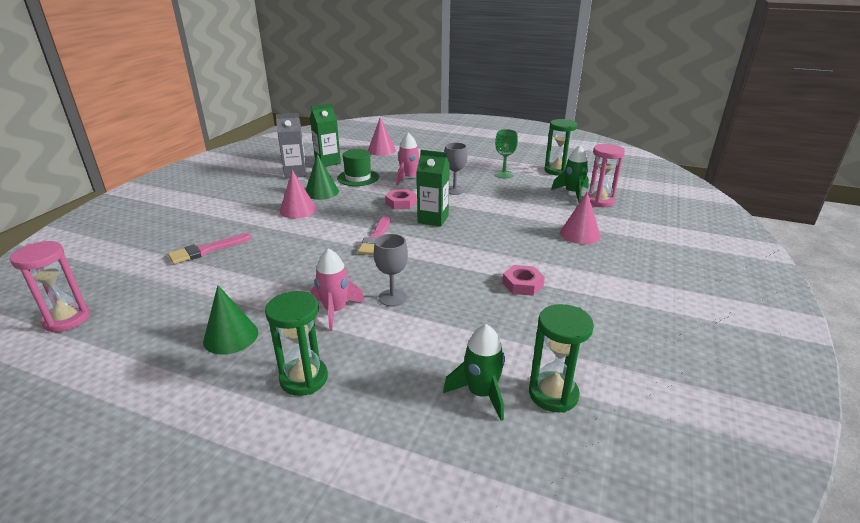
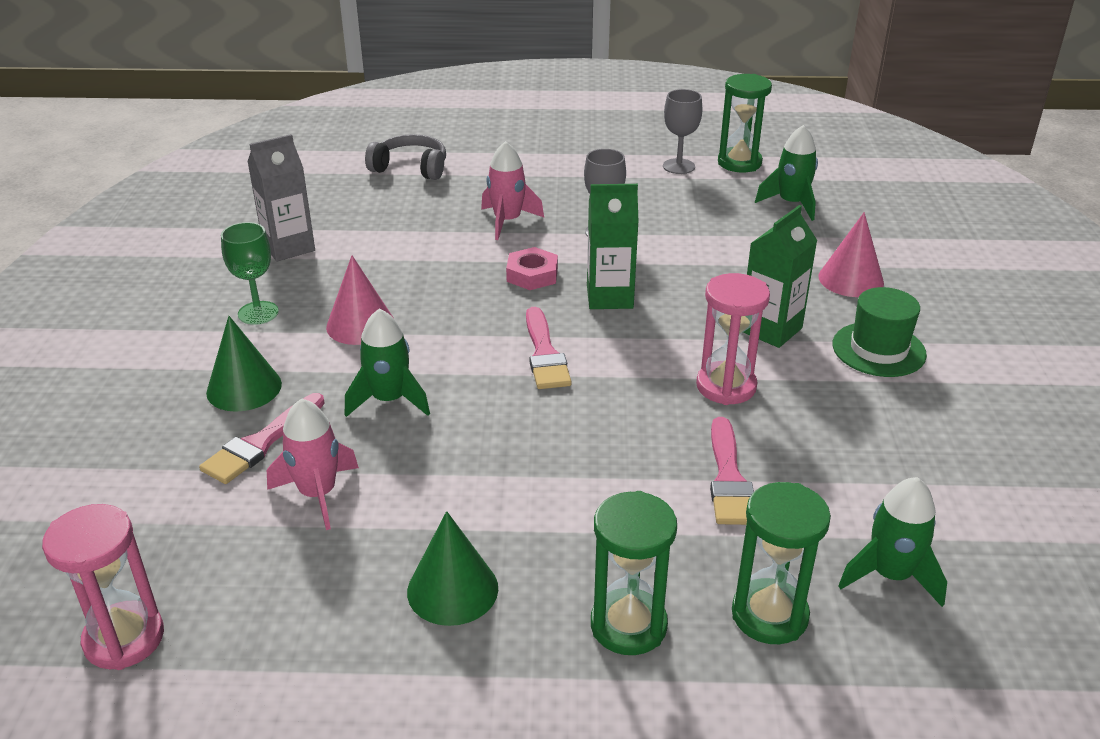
camera: 20 degrees left, 5 degrees up
(281, 244) = (389, 400): none -> green rocket
(321, 192) = (373, 279): green cone -> green cone (244, 388)
(328, 162) = (330, 211): green carton -> green carton (771, 329)
(335, 311) = (584, 501): pink rocket -> pink rocket (318, 494)
(358, 178) = (415, 236): green hat -> green hat (878, 349)
(381, 150) = (411, 168): pink cone -> grey headphones
(392, 298) = (655, 456): grey goblet -> grey goblet (678, 166)
(424, 318) = (729, 478): none -> pink brush
(503, 174) = (660, 185): green goblet -> green goblet (258, 313)
(522, 284) = (828, 387): pink nut -> none
(553, 394) = (981, 549): green hourglass -> green hourglass (769, 615)
(599, 201) = (840, 212): pink hourglass -> pink hourglass (726, 386)

